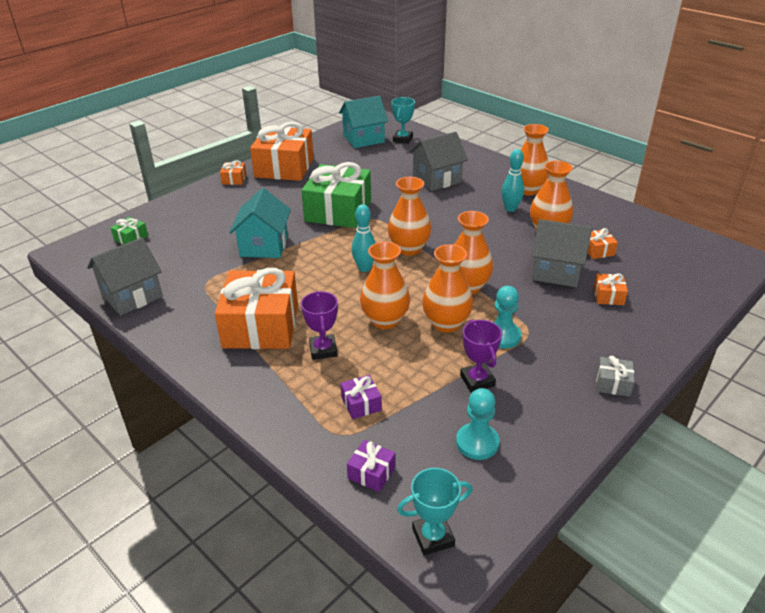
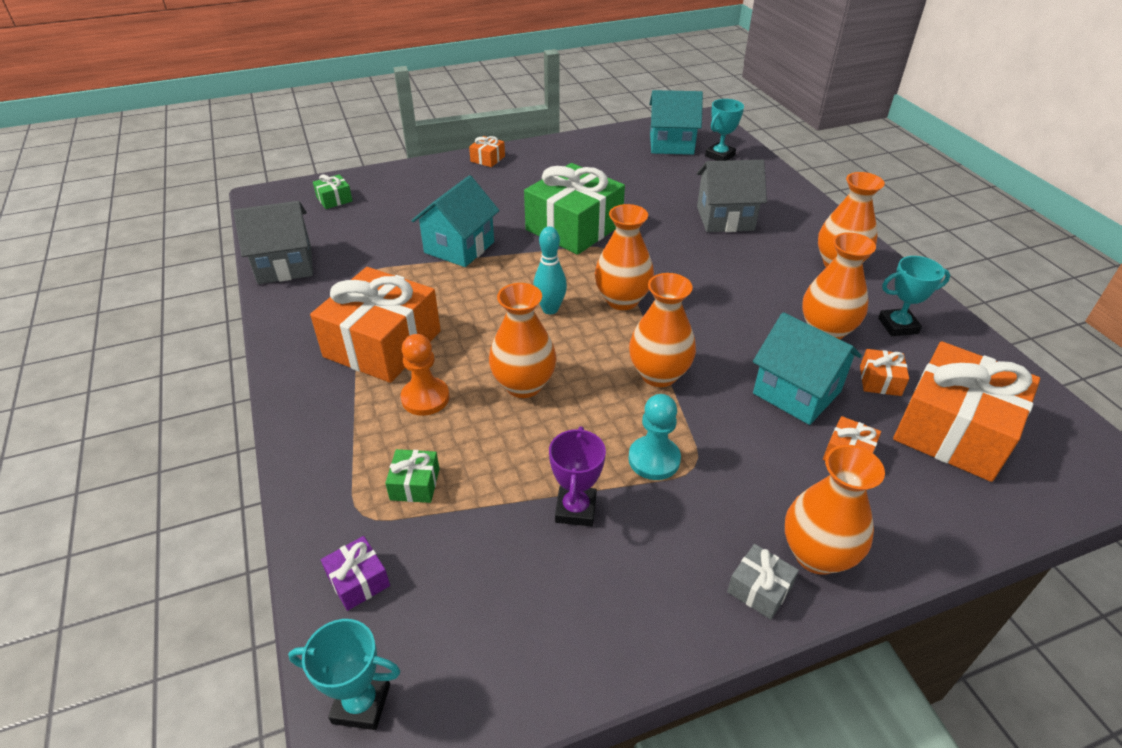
camera: 25 degrees right, 5 degrees up
(284, 167) = (553, 158): orange gift -> orange gift (953, 430)
(323, 350) = (425, 398): purple trophy -> orange pawn
(361, 404) = (415, 484): purple gift -> green gift
(446, 323) = (594, 415): orange vase -> orange vase (817, 555)
(477, 443) = (511, 597): turquoise pawn -> none
(510, 208) = (795, 284): turquoise bowling pin -> none
(556, 271) = (797, 392): grey house -> turquoise house
(585, 216) = (898, 326): none -> turquoise trophy

